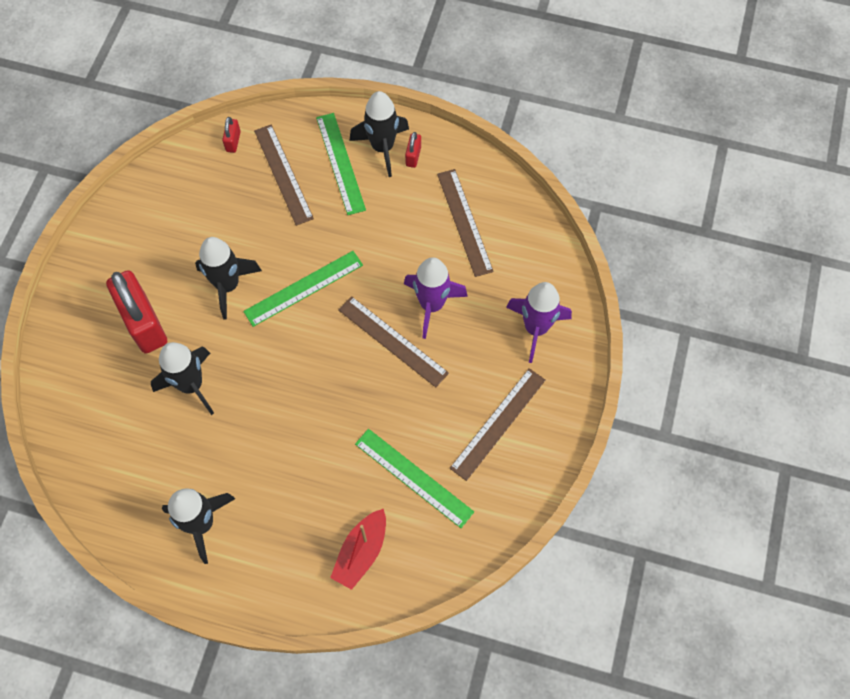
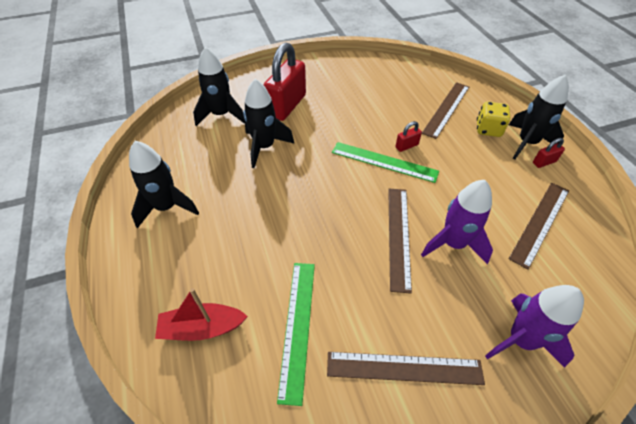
camera: 55 degrees right, 15 degrees down
(228, 286) = (347, 126): black rocket -> black rocket (221, 115)
(233, 141) = (438, 79): red padlock -> red padlock (406, 146)
(340, 163) = (488, 129): green ruler -> yellow dice

